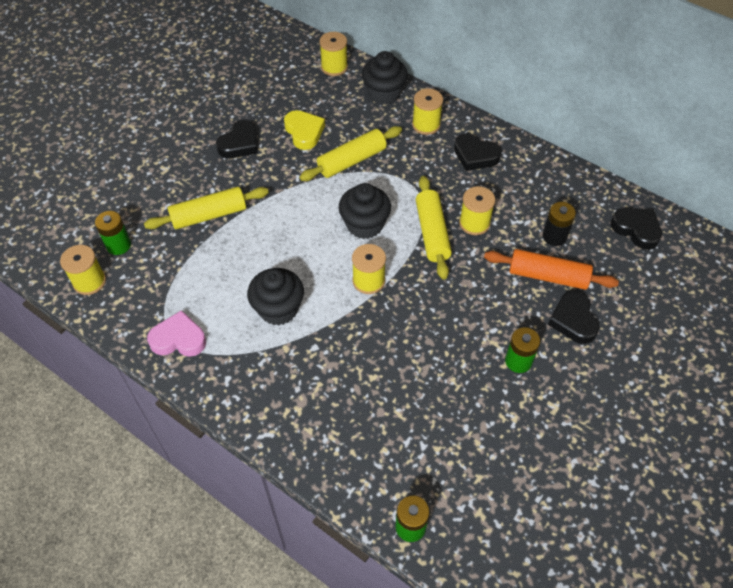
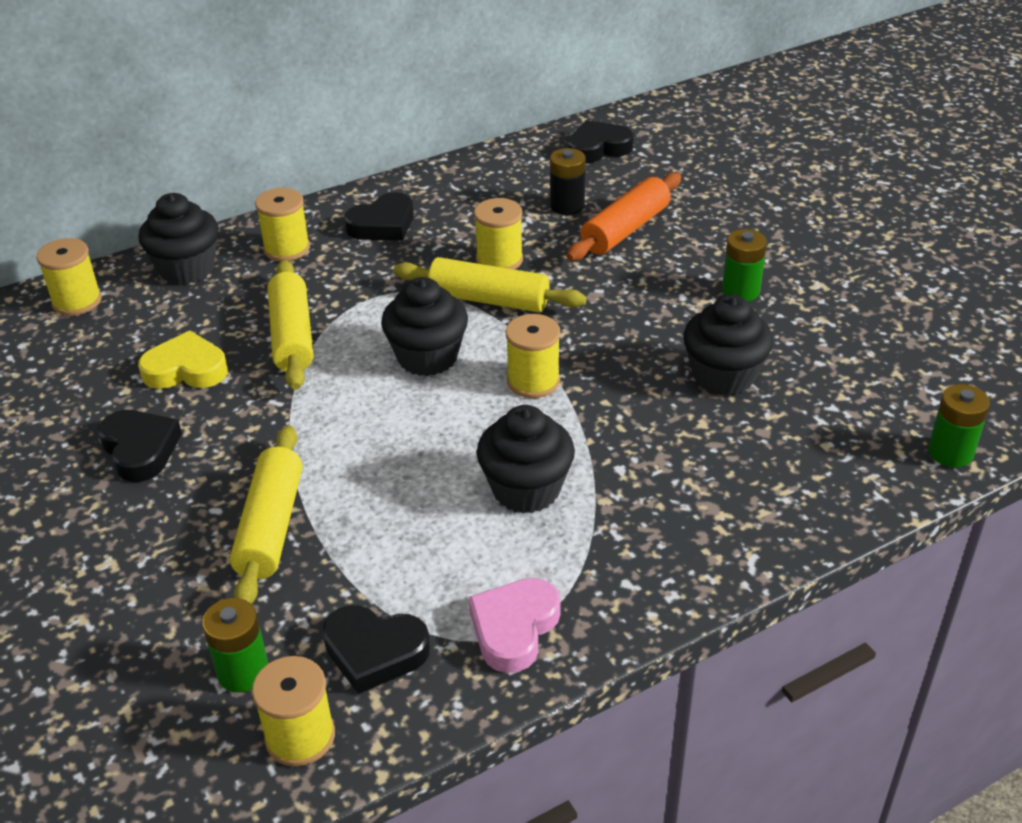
camera: 65 degrees left, 15 degrees down
(423, 375) = (723, 376): none -> black cupcake
(573, 320) = (702, 232): black heart -> black heart (374, 652)

